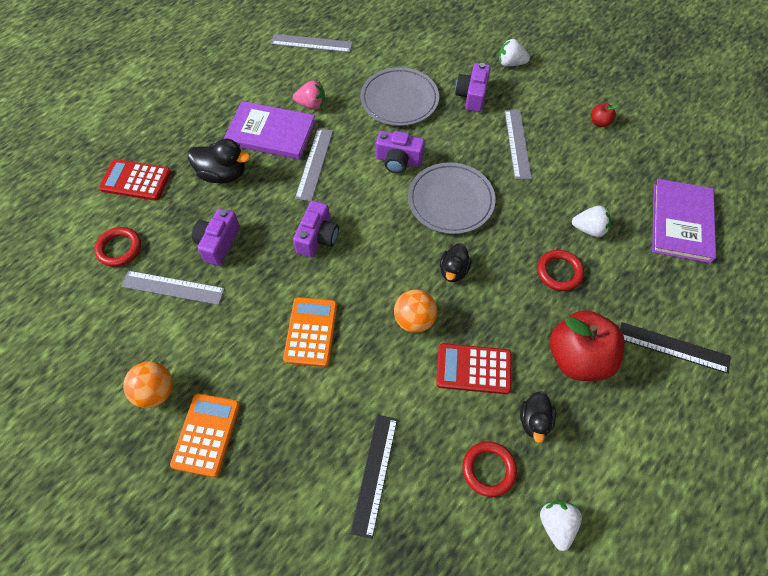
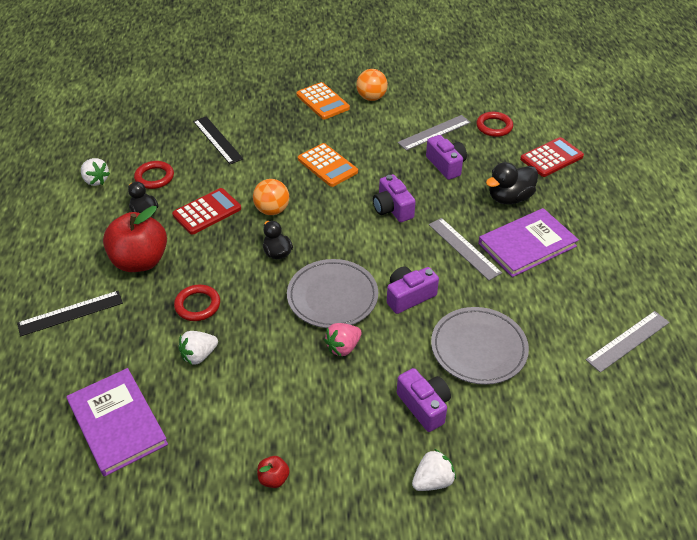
camera: 135 degrees right, 15 degrees down
(311, 105) = (536, 287): pink strawberry -> pink strawberry (343, 347)
(517, 143) = (331, 388): grey ruler -> none

